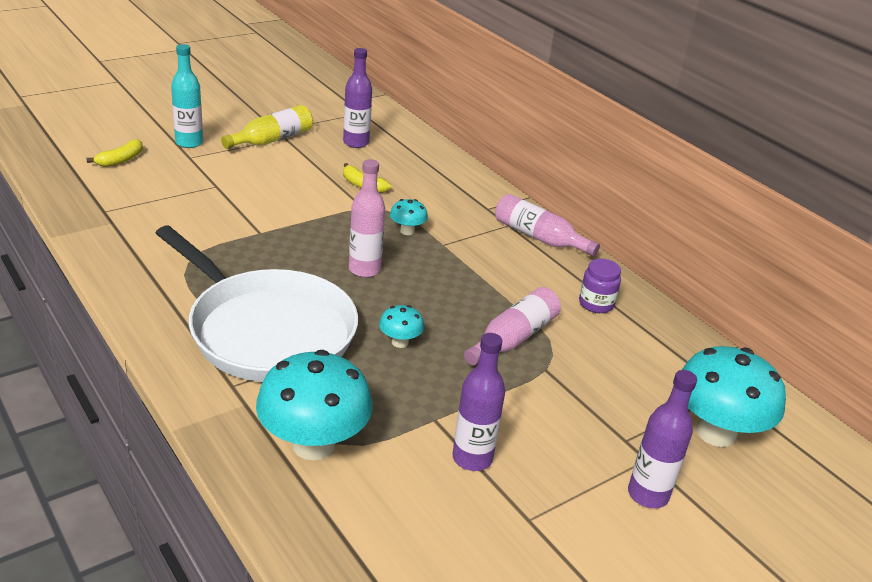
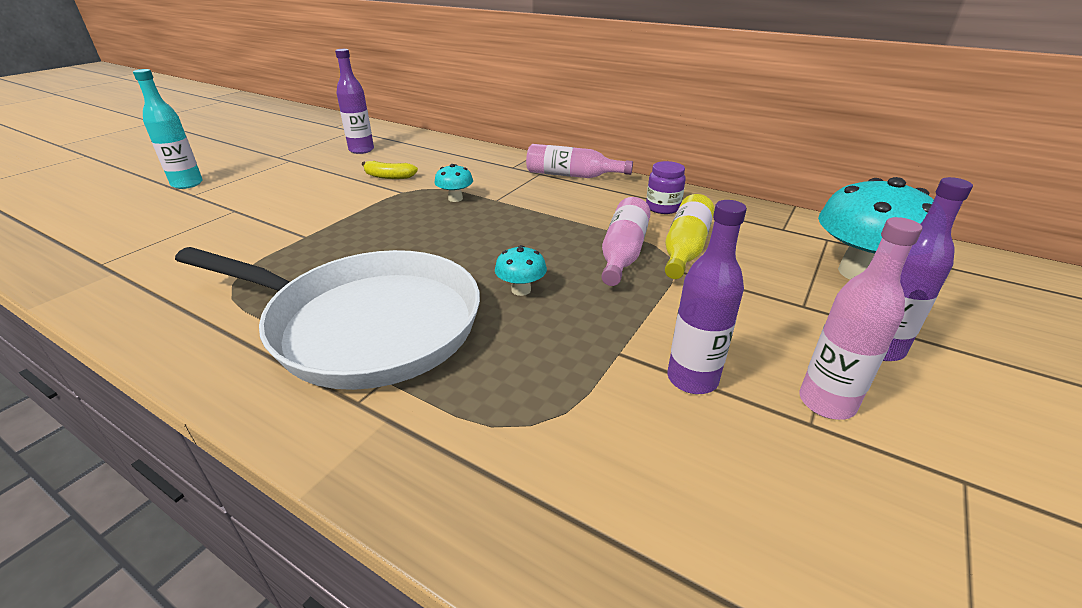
camera: 20 degrees left, 0 degrees up
(120, 160) = (108, 214): yellow banana -> none
(272, 139) = (277, 164): yellow bottle -> yellow bottle (685, 248)
(313, 444) = (507, 436): turquoise mushroom -> none
(364, 269) = (437, 238): pink bottle -> pink bottle (826, 403)

